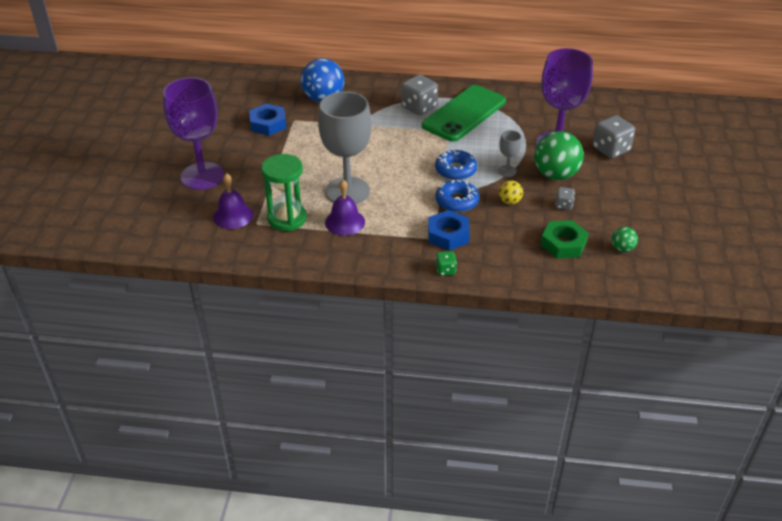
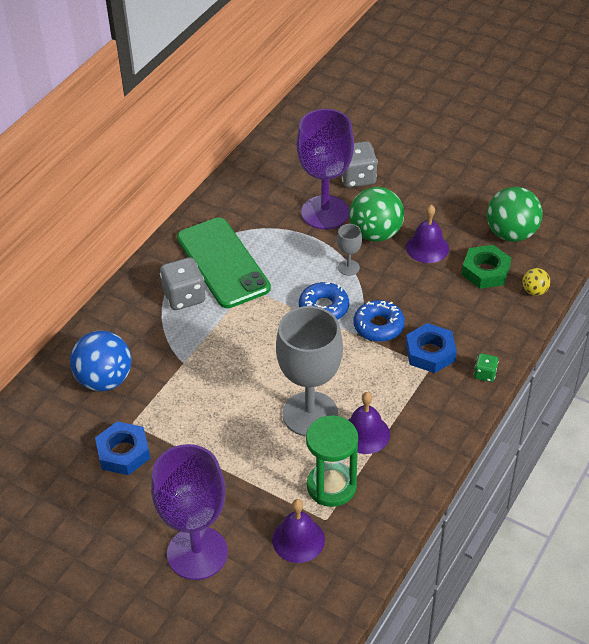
camera: 65 degrees left, 5 degrees up
(509, 201) = (400, 285): yellow ball -> yellow ball (534, 291)
(563, 205) = (427, 247): grey dice -> purple bell
(622, 248) = (511, 234): green ball -> green ball, size x2.07

